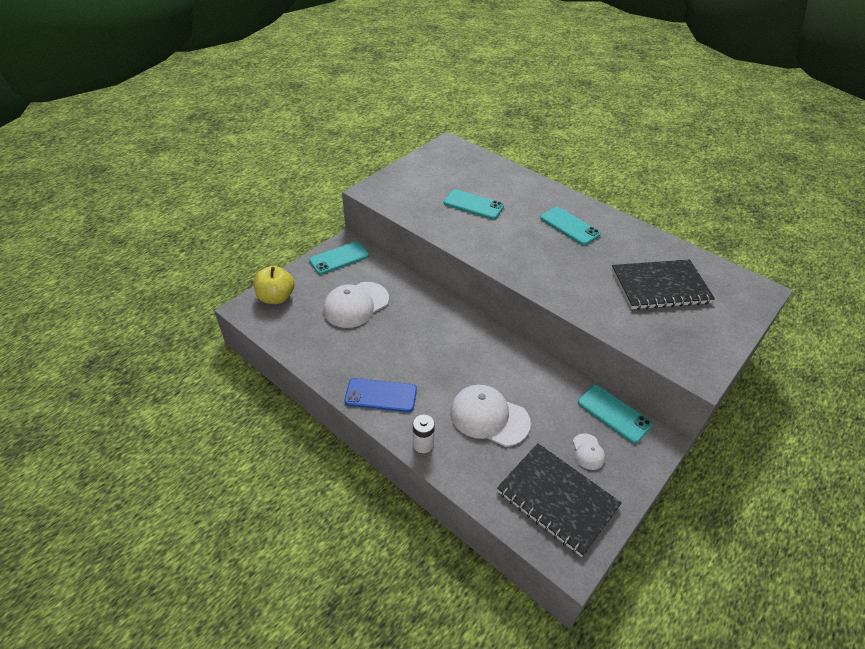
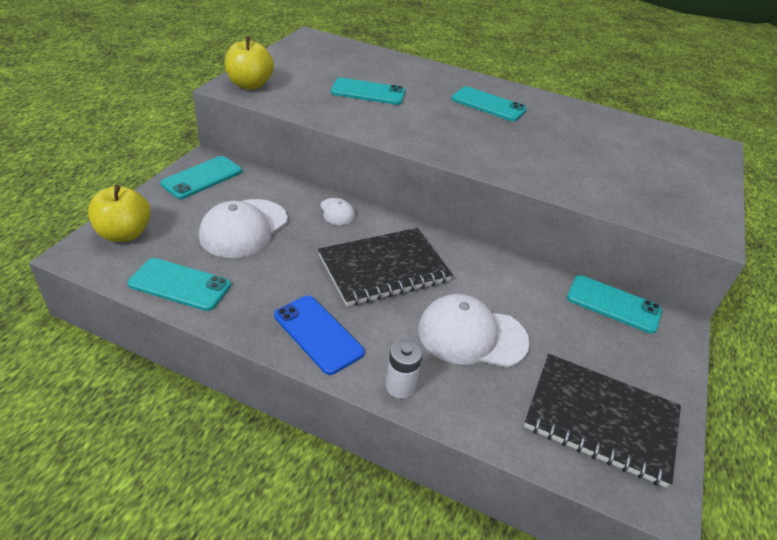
camera: 20 degrees left, 5 degrees down
(302, 342) = (180, 284): none -> turquoise phone
(381, 395) = (318, 334): blue phone -> blue phone turned 60 degrees clockwise
(384, 190) = (250, 85): none -> yellow apple
(588, 452) = (607, 353): white cap -> white cap (337, 212)
(660, 287) = (616, 153): black notebook -> black notebook (384, 269)

